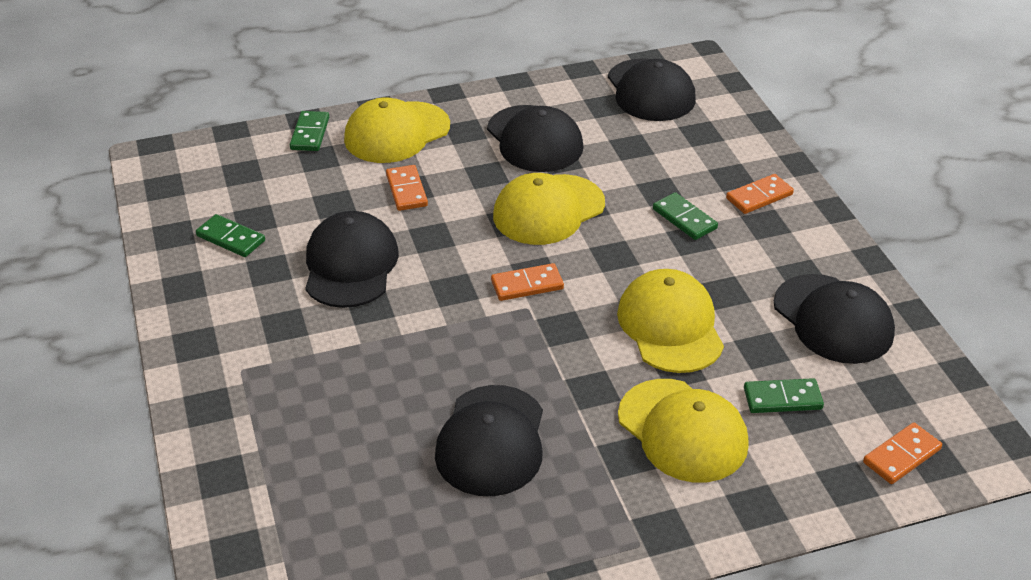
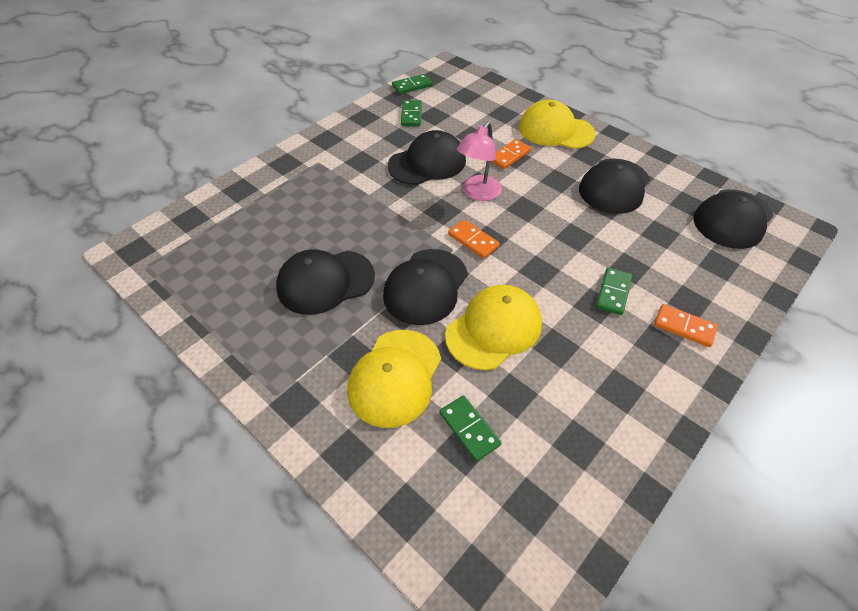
camera: 60 degrees right, 10 degrees up
(310, 133) = (520, 102): green domino -> green domino (412, 86)
(450, 246) = (478, 193): none -> pink lamp
(548, 210) = (552, 221): yellow cap -> none
(833, 319) = (586, 432): black cap -> black cap (425, 286)
(902, 456) = (462, 545): orange domino -> none

